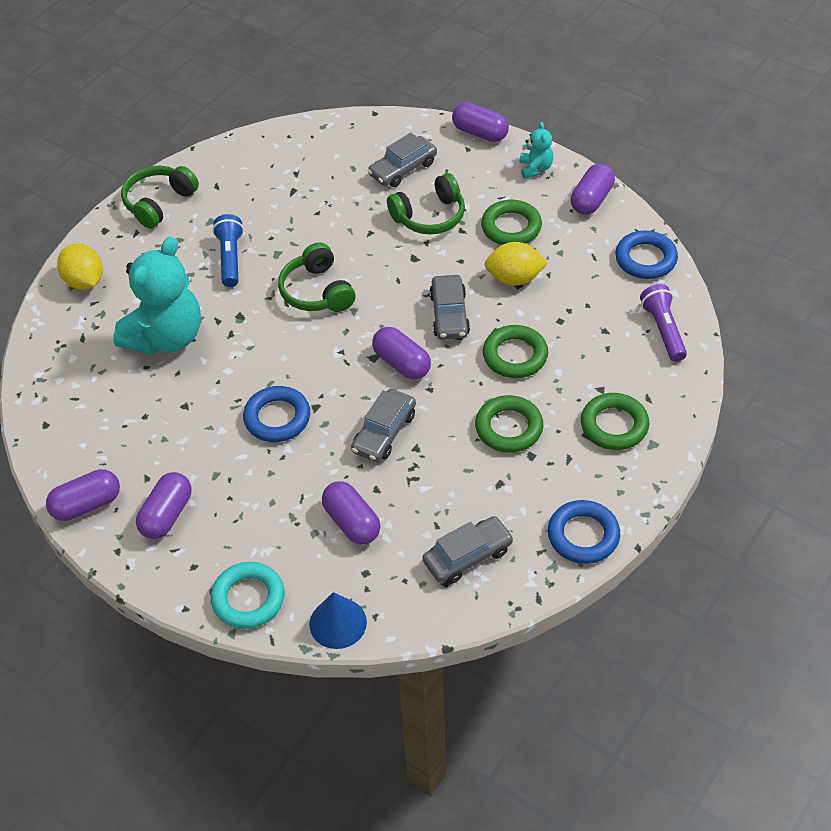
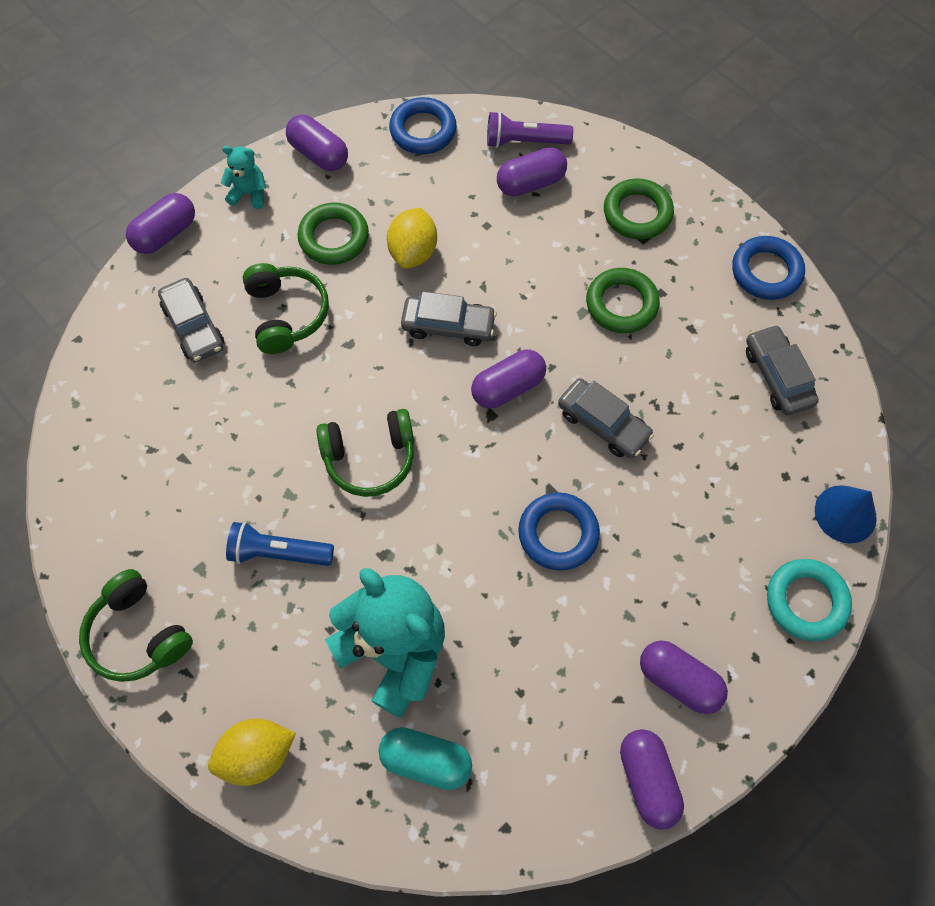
camera: 80 degrees left, 15 degrees up
(89, 371) = (426, 760): none -> turquoise capsule
(352, 522) = (719, 478): purple capsule -> purple capsule (530, 183)
(515, 355) = (525, 276): green ring -> none

